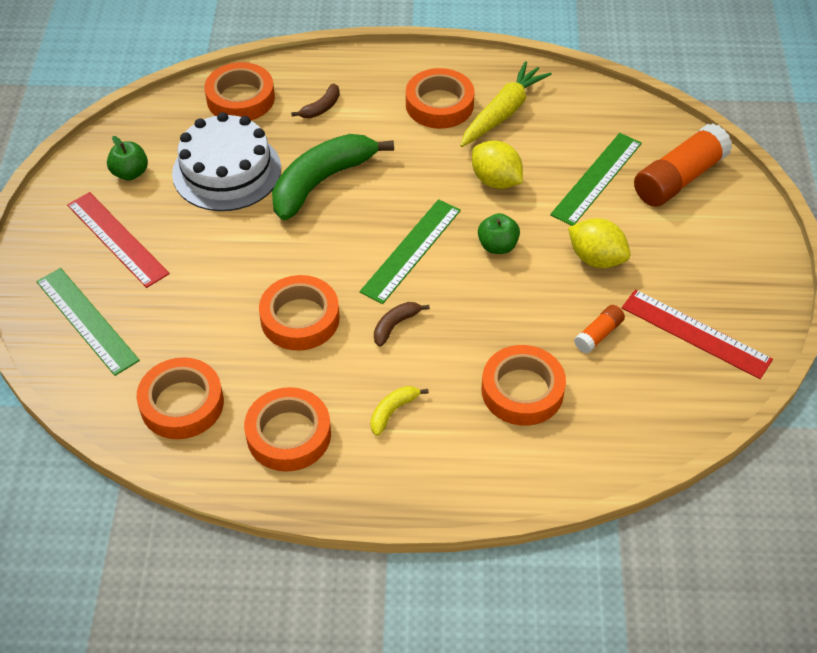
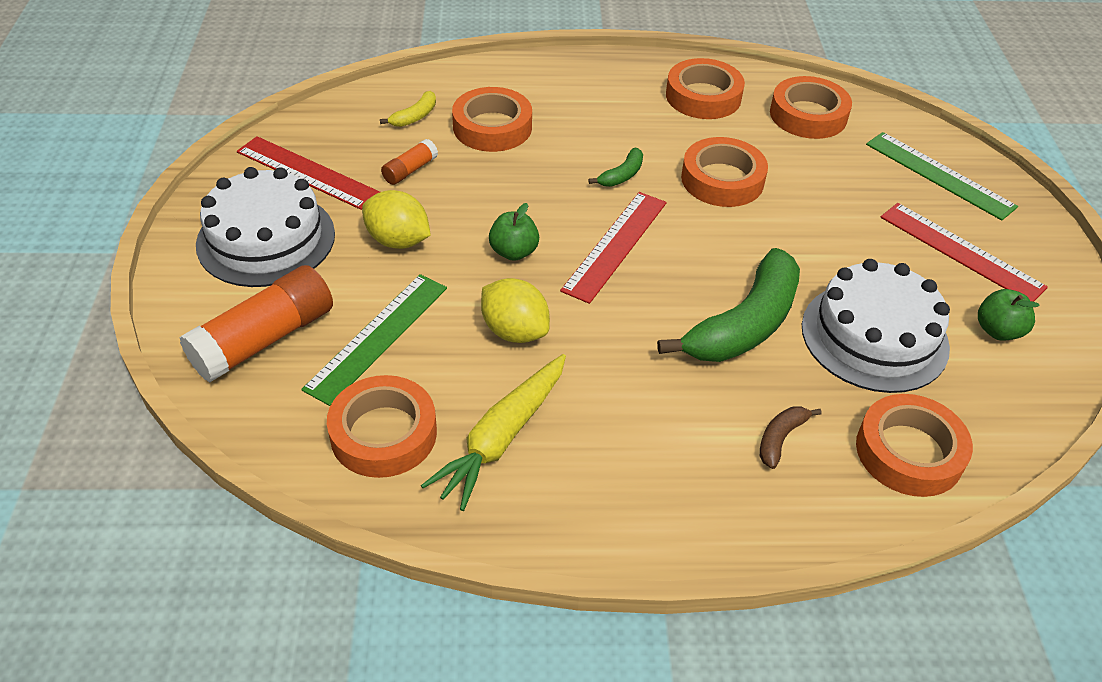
camera: 175 degrees right, 5 degrees down
(393, 411) = (613, 112): yellow banana -> yellow banana (415, 116)
(395, 325) = (622, 175): brown banana -> green banana
(411, 250) = (615, 245): green ruler -> red ruler
(439, 104) = (600, 450): orange tape -> orange tape (383, 433)
(708, 262) = (266, 239): none -> white cake

